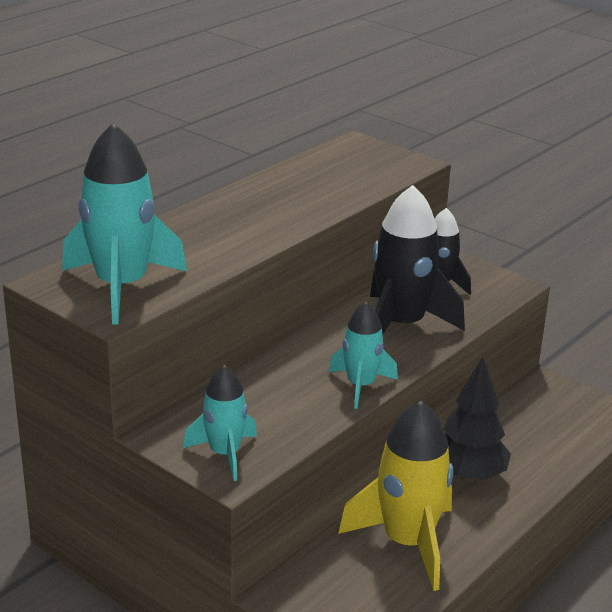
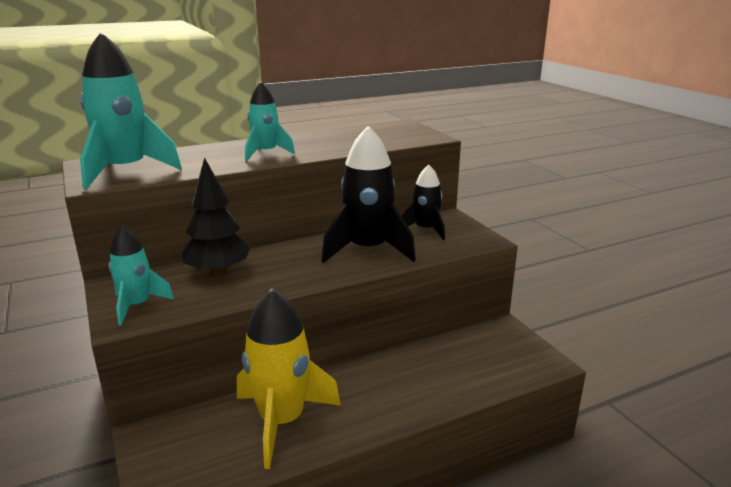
camera: 25 degrees right, 5 degrees down
(360, 385) = (290, 282): turquoise rocket -> turquoise rocket (266, 153)
(468, 475) = (379, 381): black tree -> black tree (218, 273)

